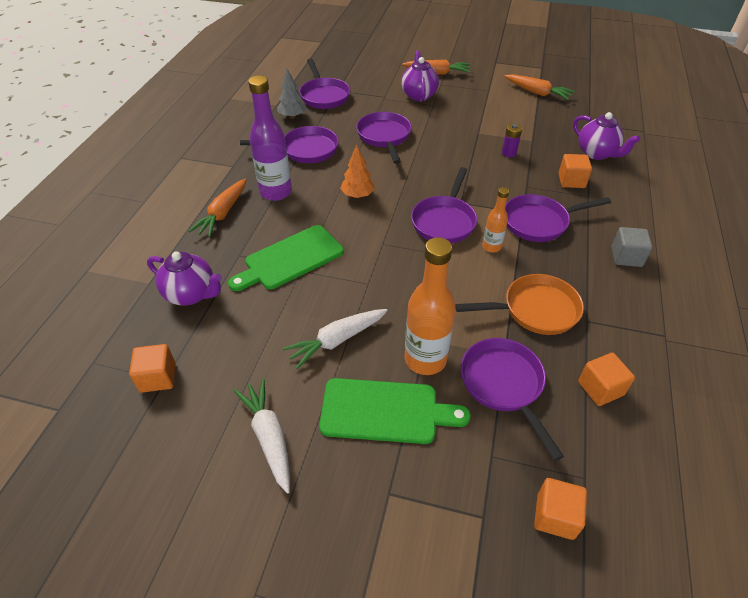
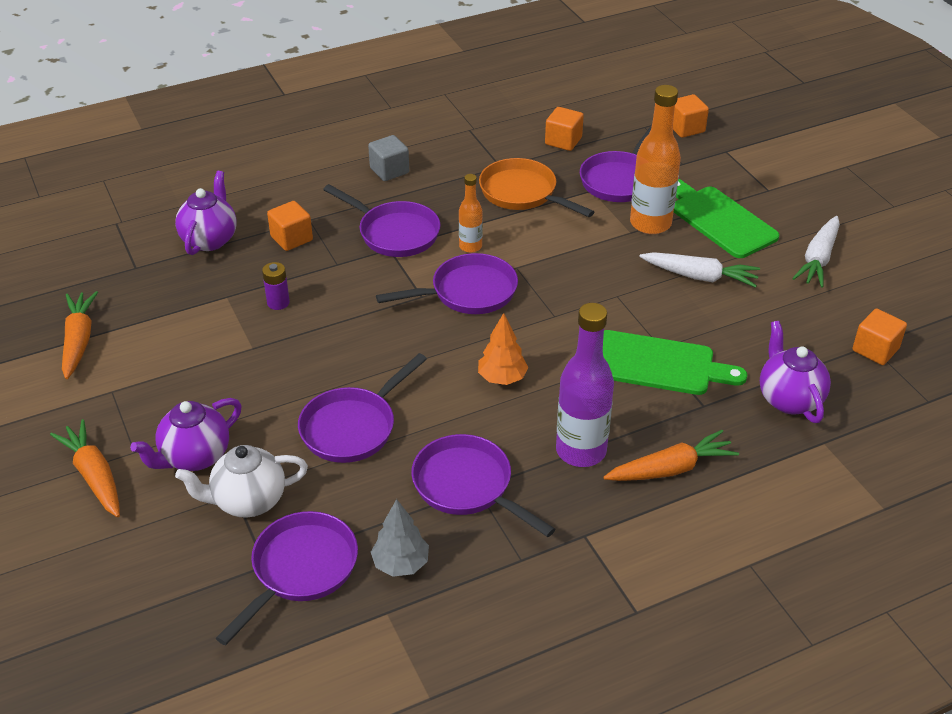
camera: 130 degrees left, 5 degrees down
(376, 98) = (248, 501): none -> white teapot

